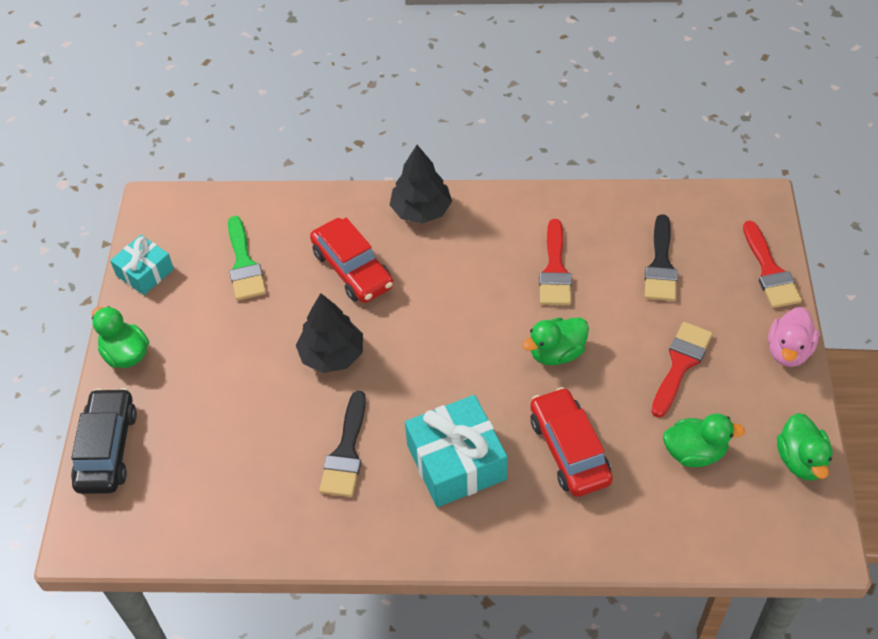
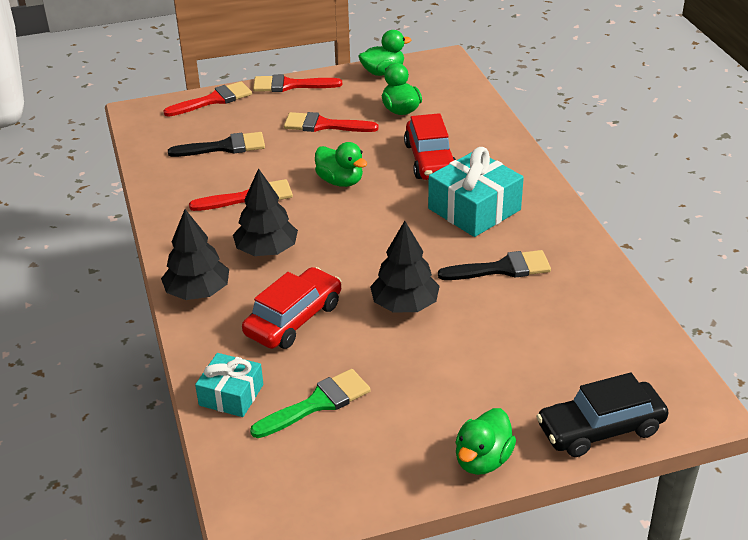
camera: 110 degrees left, 15 degrees down
(145, 272) = (362, 488): turquoise gift -> turquoise gift (231, 395)
(460, 268) = (267, 250): none -> black tree
(569, 450) = (430, 160): red car -> red car turned 60 degrees counterclockwise
(788, 351) = (290, 85): pink duck -> red brush

